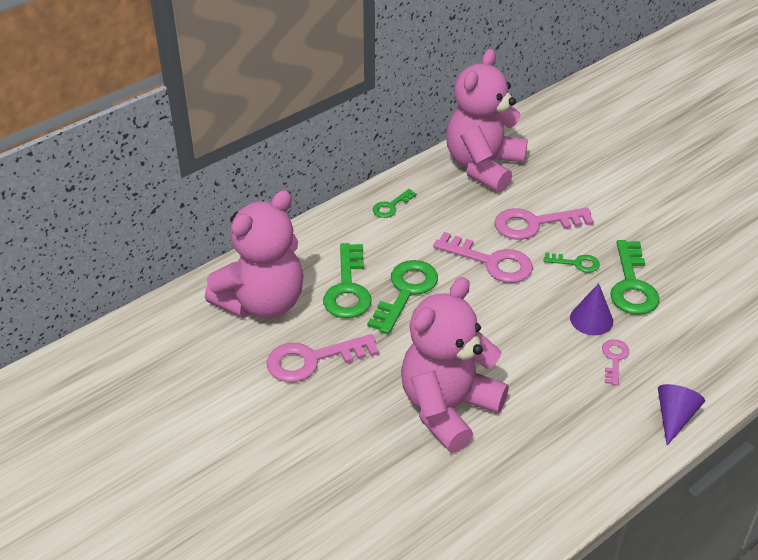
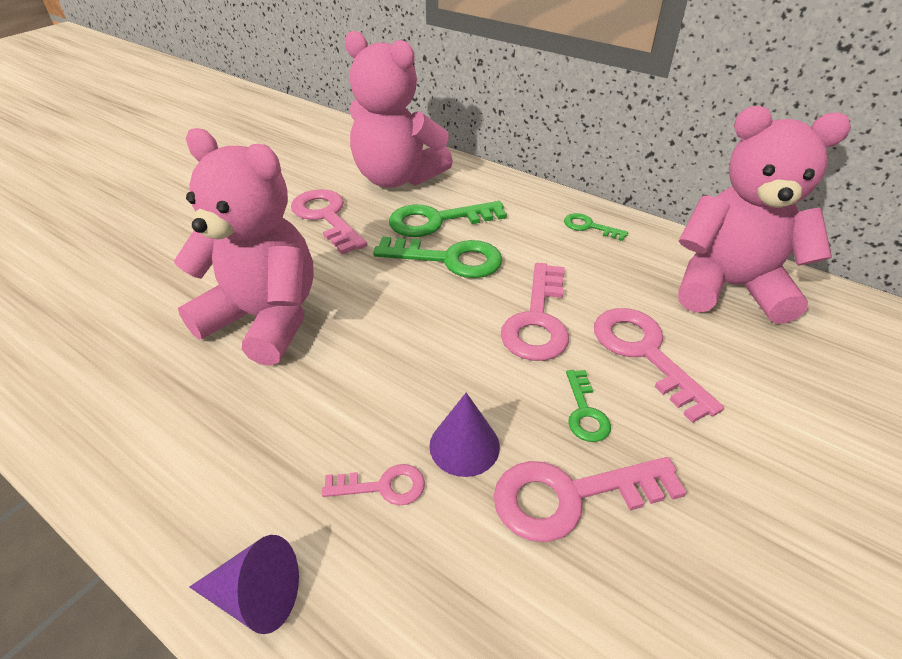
camera: 75 degrees right, 0 degrees up
(632, 285) = (571, 496): green key -> pink key

